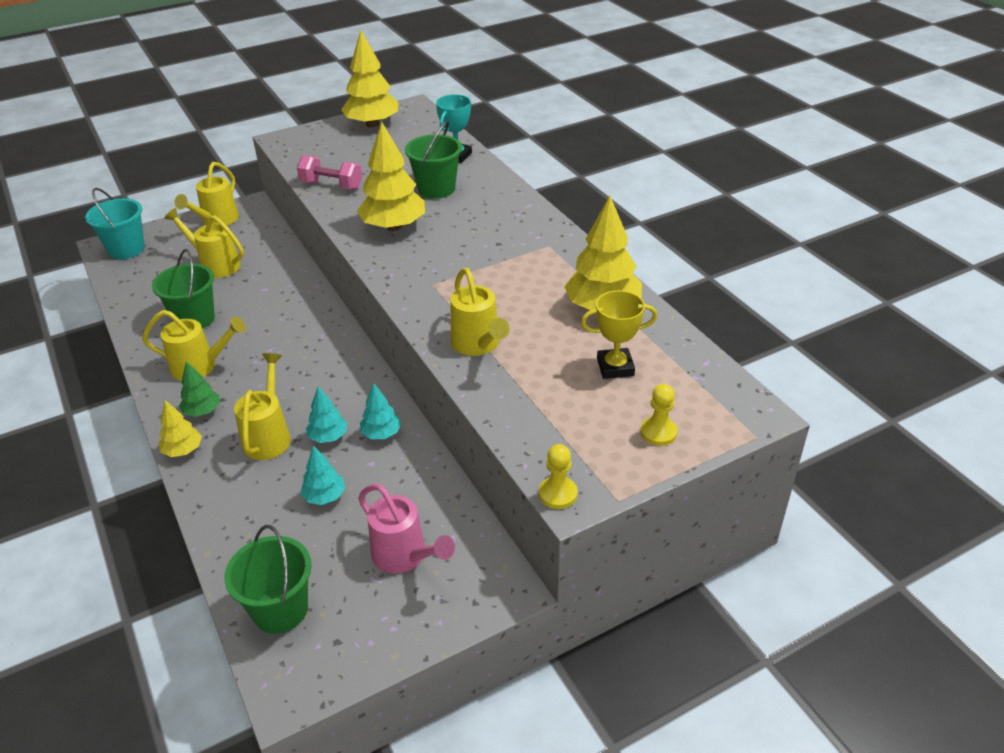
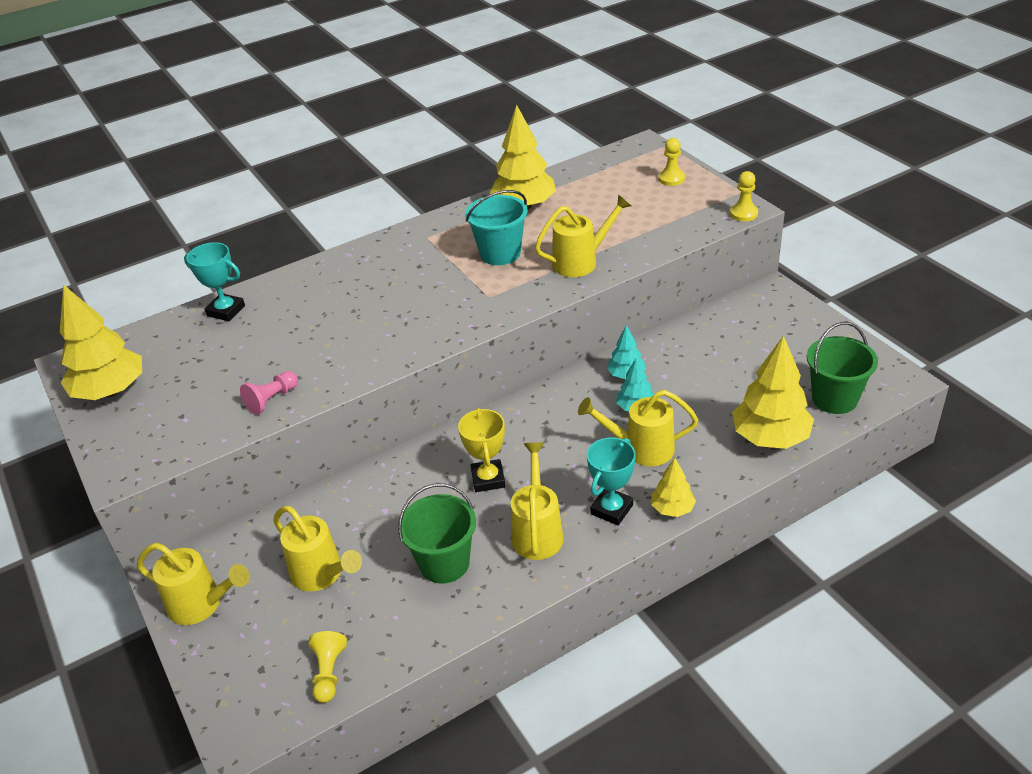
camera: 90 degrees left, 0 degrees up
(126, 249) = (258, 701): turquoise bucket -> turquoise bucket (500, 253)
(129, 274) = (329, 673): none -> yellow pawn
(202, 411) = (611, 509): green tree -> turquoise trophy
(215, 265) = (321, 574): yellow watering can -> yellow watering can turned 75 degrees counterclockwise
(324, 496) = (710, 396): turquoise tree -> none
(331, 185) = (272, 399): pink dumbbell -> pink pawn
(393, 227) = (378, 336): yellow tree -> yellow tree (770, 438)
(404, 556) = (761, 342): pink watering can -> none
(436, 189) = (301, 316): green bucket -> none
(615, 367) = (602, 197): yellow trophy -> yellow trophy (488, 479)

